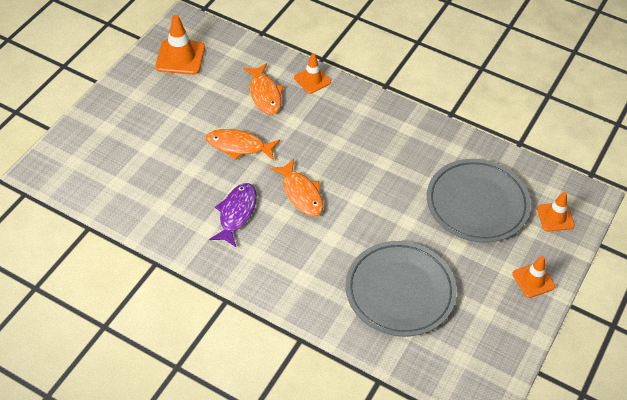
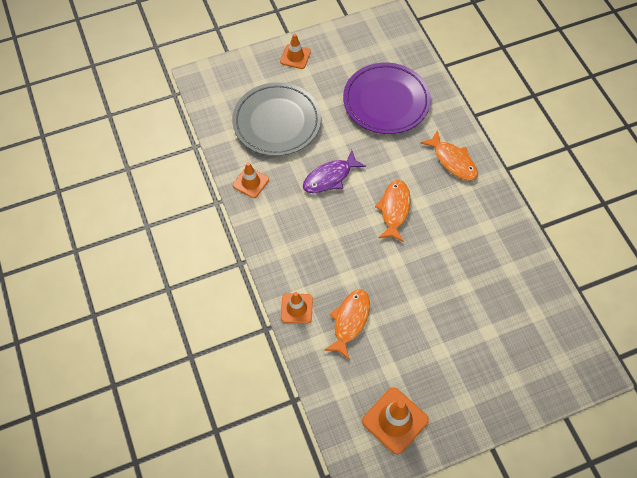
camera: 140 degrees left, 10 degrees up
(236, 213) = (455, 225): purple fish -> purple fish (330, 177)
(239, 146) = (411, 282): orange fish -> orange fish (452, 161)
(400, 291) = (386, 101): grey plate -> purple plate
(555, 217) = (236, 82): orange traffic cone -> orange traffic cone (251, 182)

